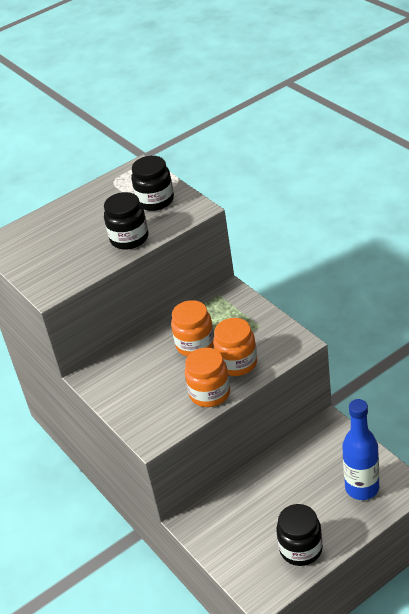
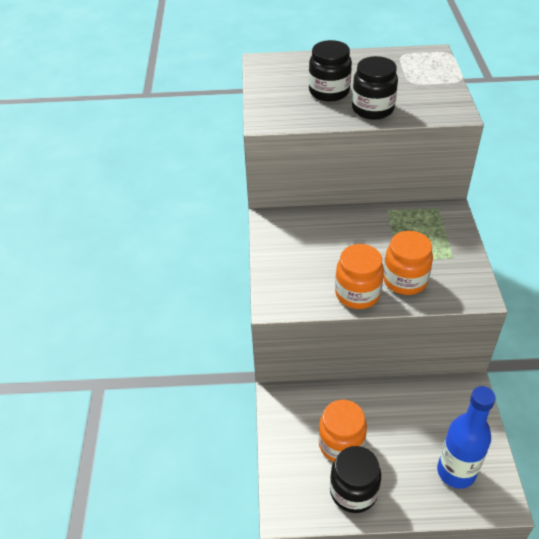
camera: 30 degrees right, 5 degrees up
(155, 201) = (424, 87): black jar -> black jar (329, 92)
(195, 345) = (380, 242): orange jar -> orange jar (341, 444)

